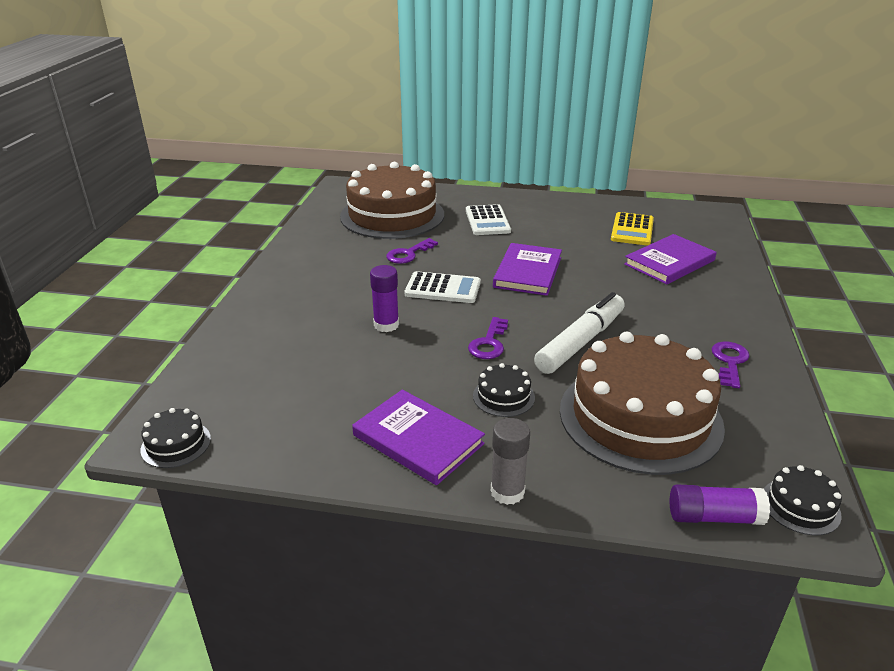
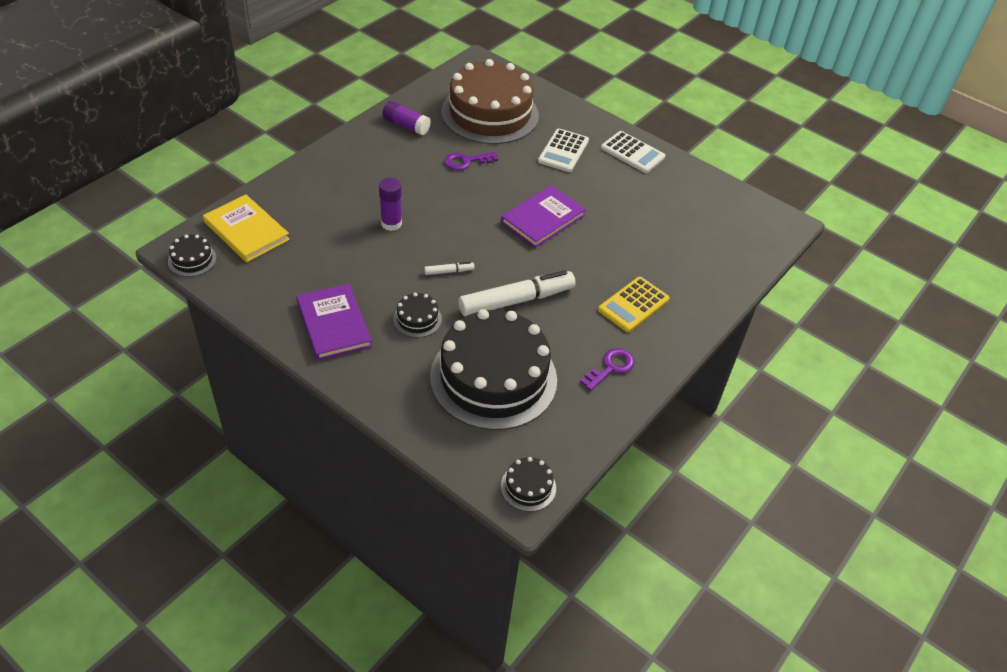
camera: 25 degrees right, 15 degrees up
(224, 389) = (246, 231): none -> yellow book
(443, 288) = (461, 207): white calculator -> white calculator (632, 153)
(489, 343) = (449, 271): purple key -> white marker
(507, 492) = (355, 385): grey glue stick -> none
(632, 230) = (680, 211): yellow calculator -> yellow calculator (633, 305)
(640, 417) = (493, 378): brown cake -> black cake
(669, 262) = (673, 258): purple book -> none
(714, 517) = (464, 464): purple glue stick -> purple glue stick (406, 125)

